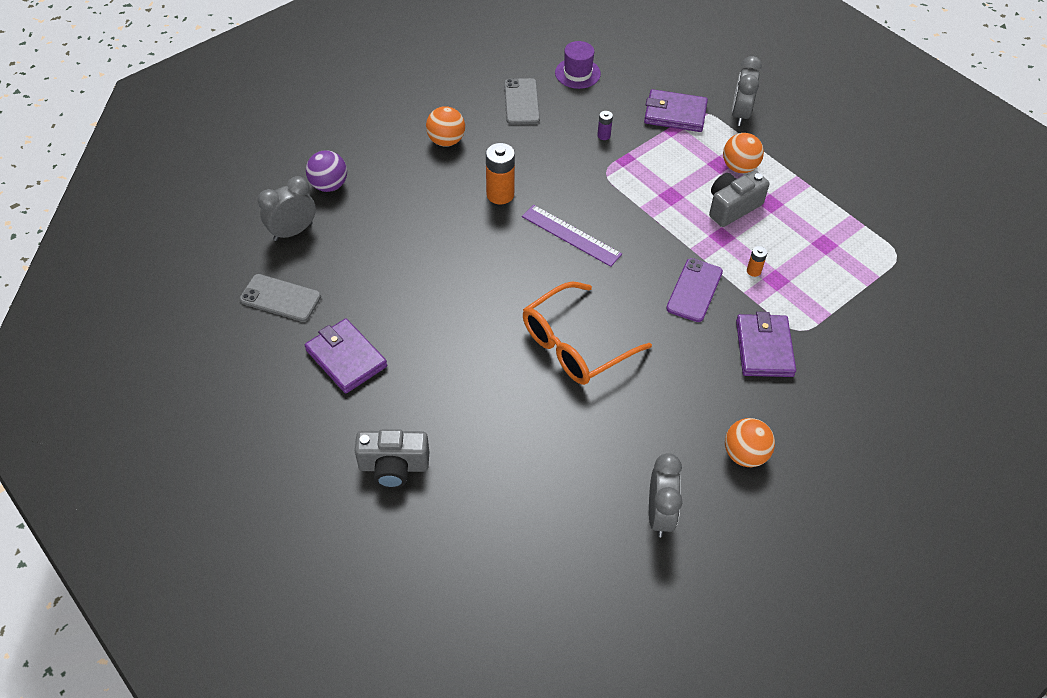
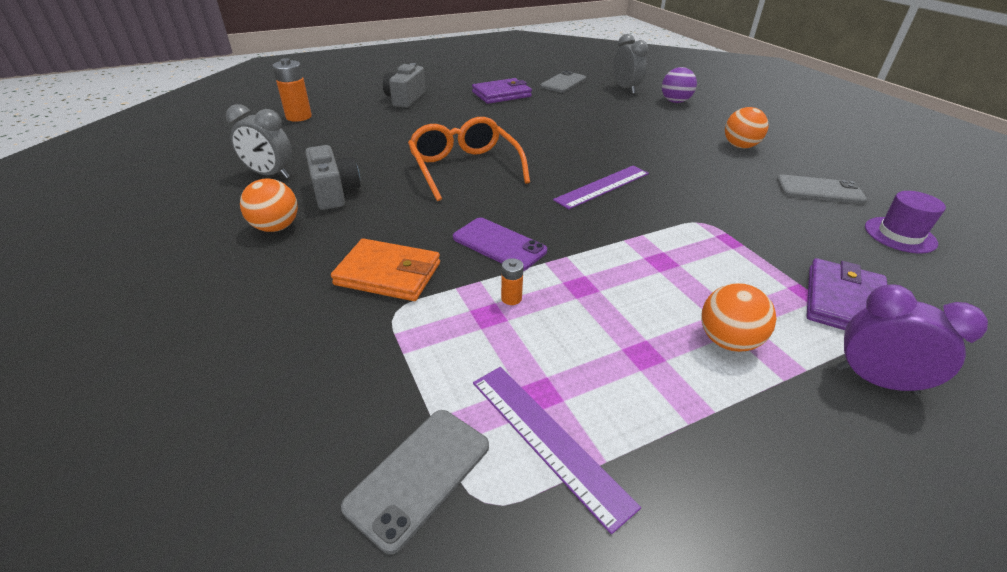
camera: 105 degrees right, 15 degrees down
(500, 194) = (664, 161): orange battery -> orange battery (299, 117)
(604, 135) = (773, 232): purple battery -> none
(732, 207) = (636, 310): grey camera -> grey camera (334, 192)
(740, 114) = (875, 380): grey clock -> purple clock
(764, 348) = (388, 274): purple wallet -> orange wallet
(851, 237) = (547, 440): none -> purple ruler
(899, 282) = (419, 475): none -> grey phone

